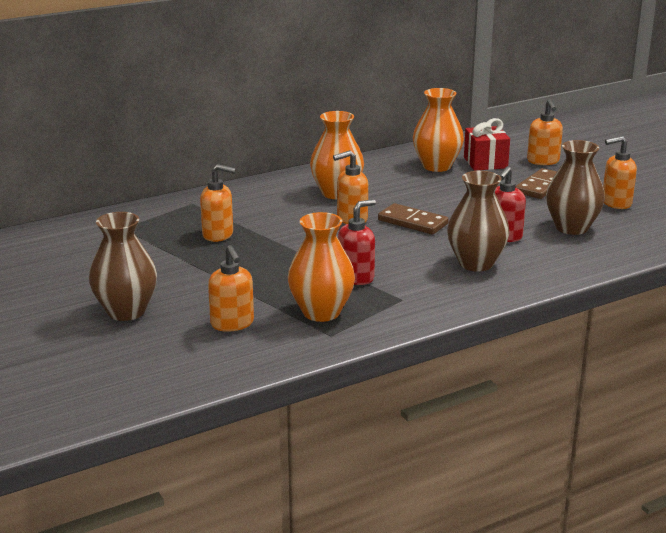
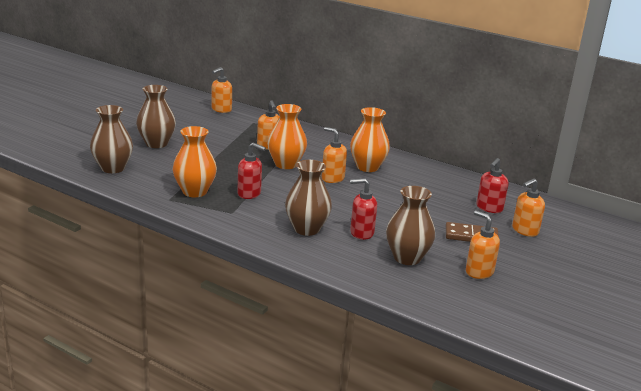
camera: 60 degrees right, 0 degrees up
(186, 362) = (113, 168): none -> brown vase
(232, 324) = (162, 171): orange soap dispenser -> orange soap dispenser (221, 110)
(413, 222) = (350, 198): brown domino -> none
(436, 166) = (457, 191): orange vase -> orange vase (286, 164)
(485, 162) = (489, 208): red gift -> red soap dispenser

